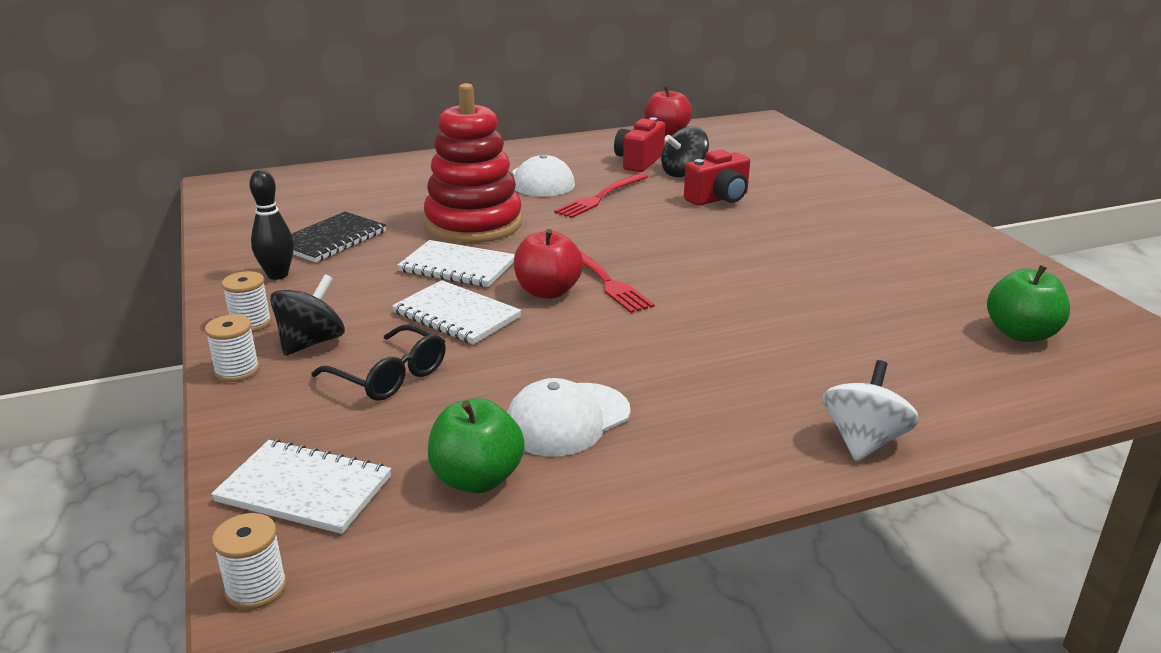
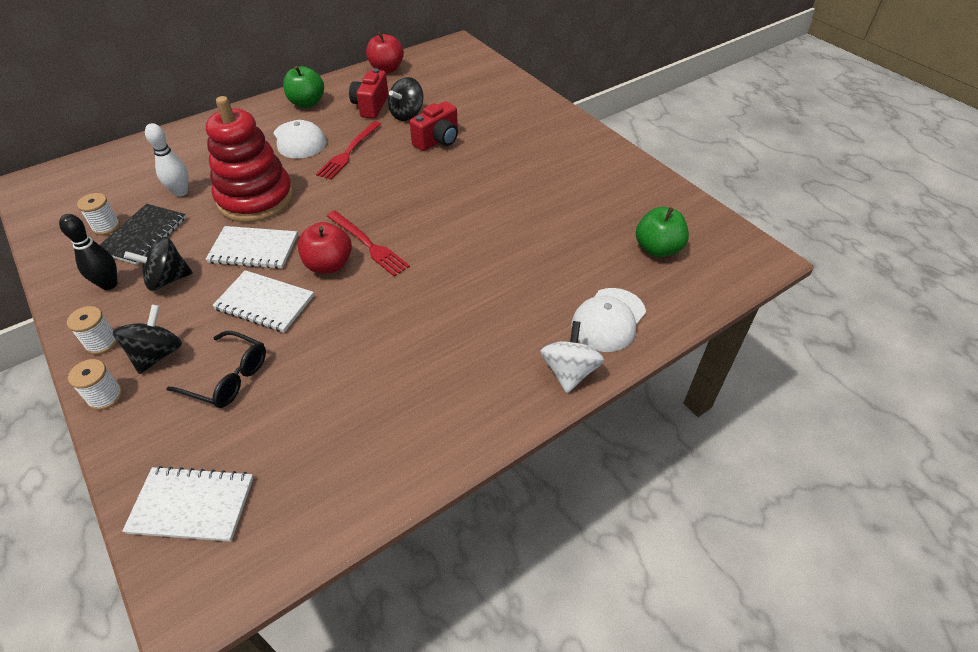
camera: 15 degrees left, 20 degrees up
(256, 588) = (181, 606): white spool -> white spool (106, 226)
(346, 280) = (167, 279): none -> black spinning top
(387, 209) = (181, 192): none -> white bowling pin
(477, 479) = (316, 466): green apple -> green apple (307, 103)
(567, 419) = (368, 394): white cap -> white cap (608, 320)

